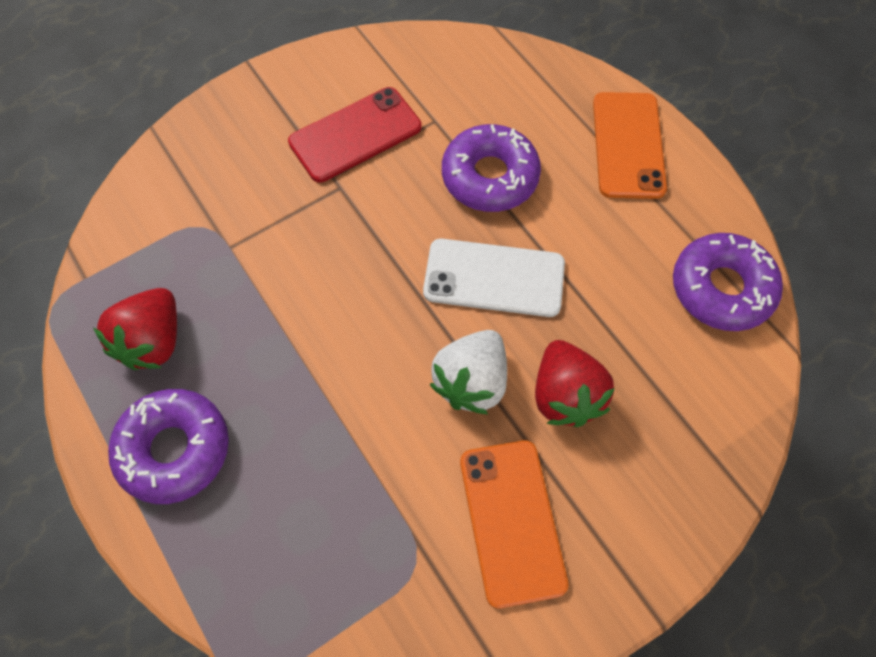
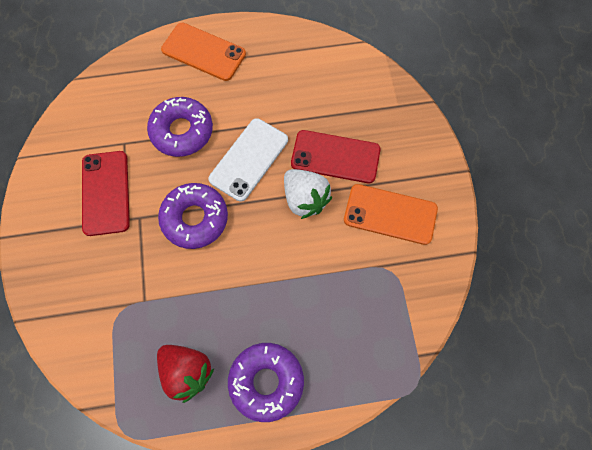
camera: 65 degrees left, 5 degrees up
(565, 395) = (335, 157): red strawberry -> red phone
(721, 288) = (313, 55): purple donut -> purple donut (195, 219)

